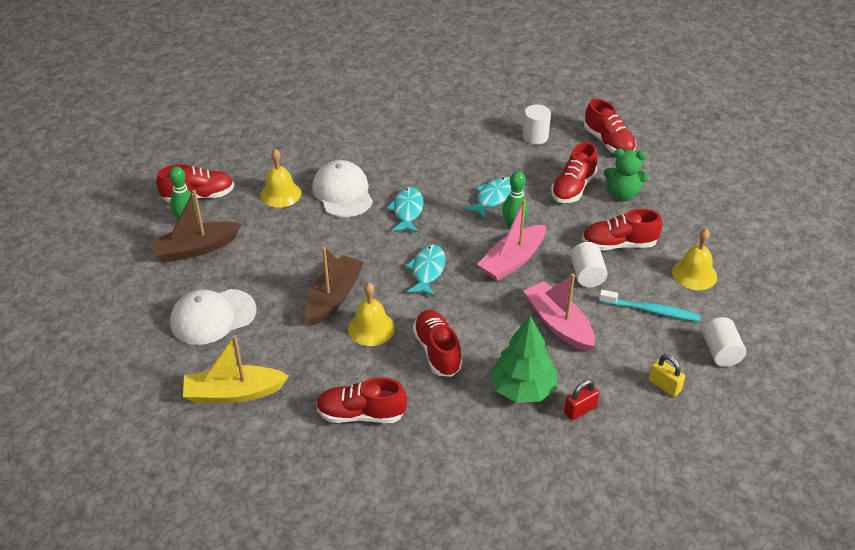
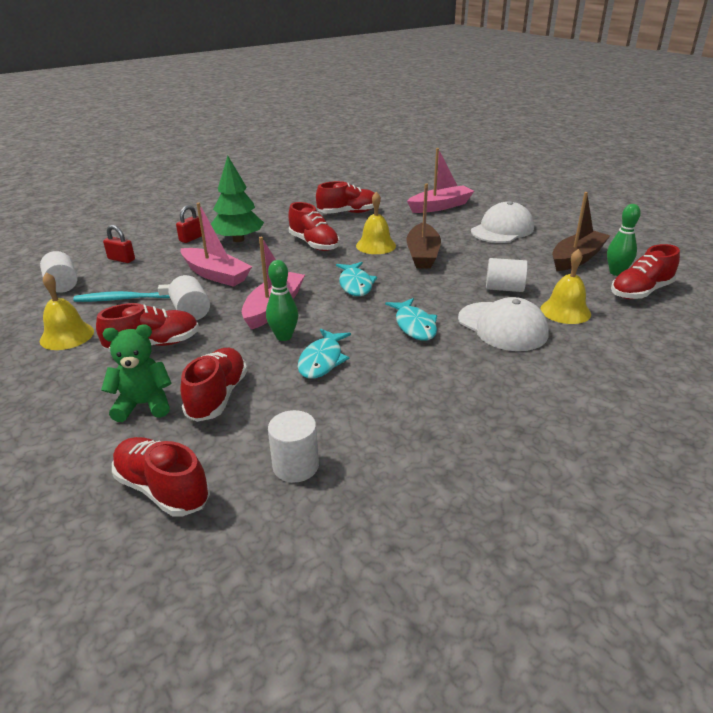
camera: 160 degrees right, 10 degrees down
(234, 393) = (440, 206): yellow boat -> pink boat
(302, 229) = (504, 288): none -> white cylinder
(664, 385) = (121, 259): yellow padlock -> red padlock

